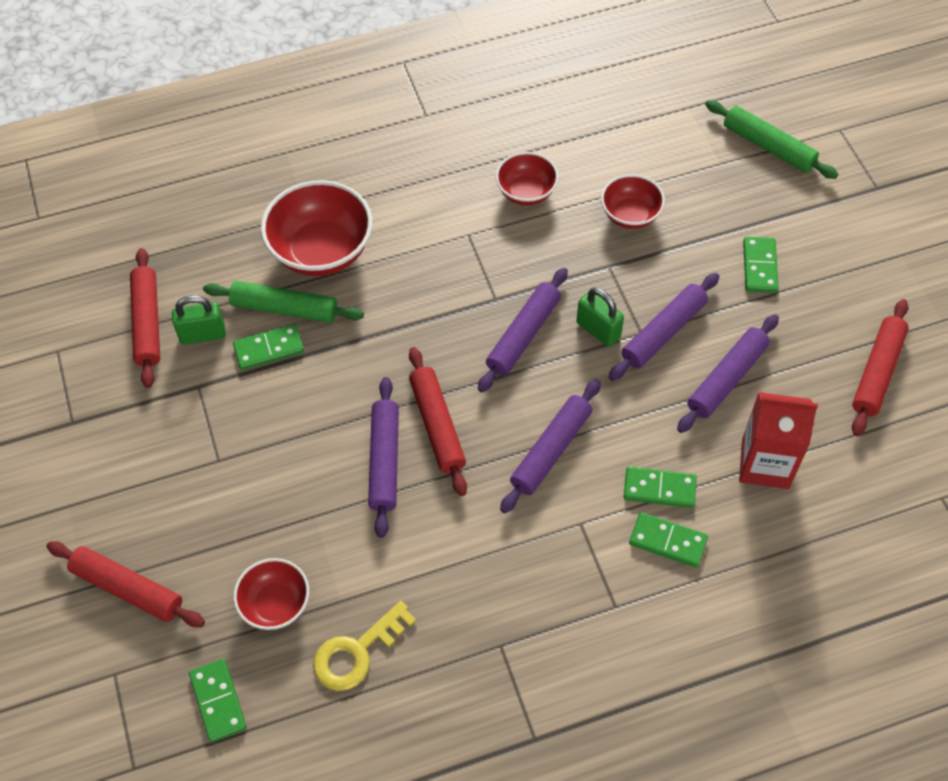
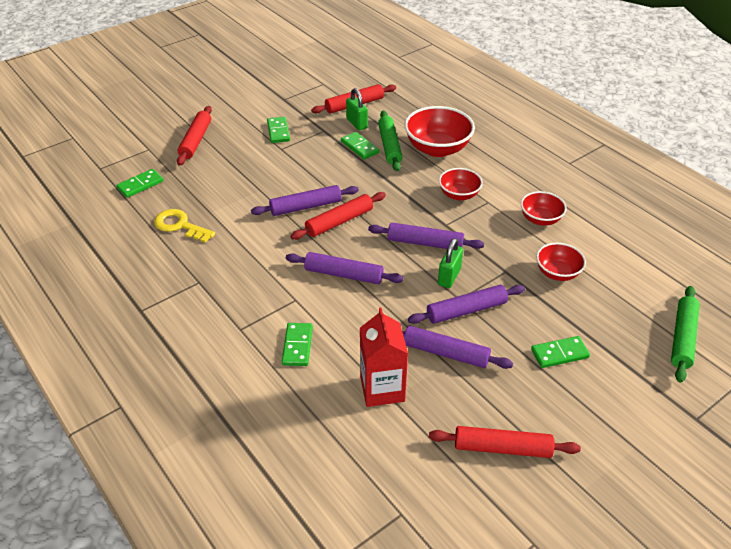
camera: 70 degrees right, 15 degrees down
(275, 604) = (201, 190): red bowl -> red bowl (459, 195)
(659, 489) = (336, 333): green domino -> green domino (278, 131)
(663, 332) = (466, 310): purple rolling pin -> purple rolling pin turned 45 degrees counterclockwise

